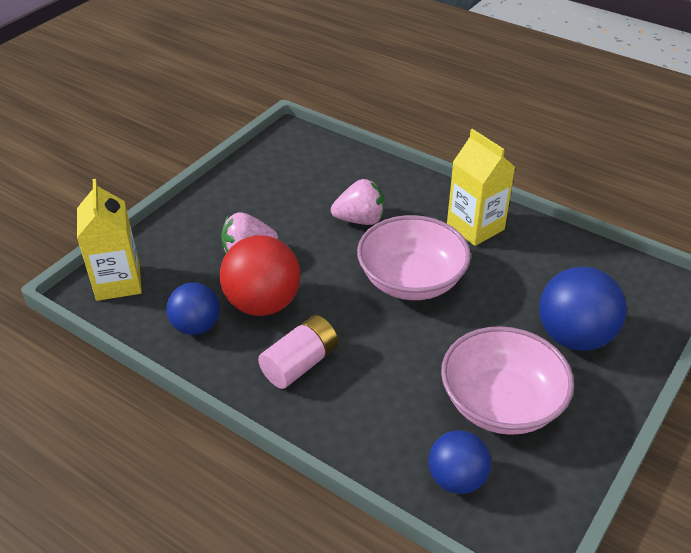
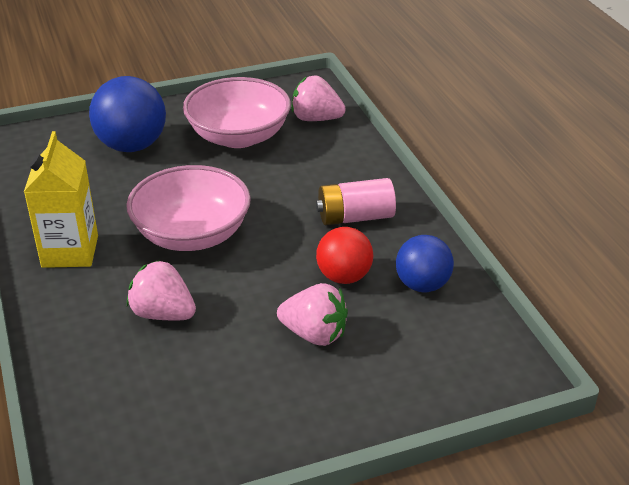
camera: 145 degrees left, 5 degrees down
(118, 282) = (478, 369): yellow carton -> none
(263, 303) = (344, 277): red ball -> red ball, size x0.64
(456, 479) = (316, 119): blue ball -> pink strawberry

